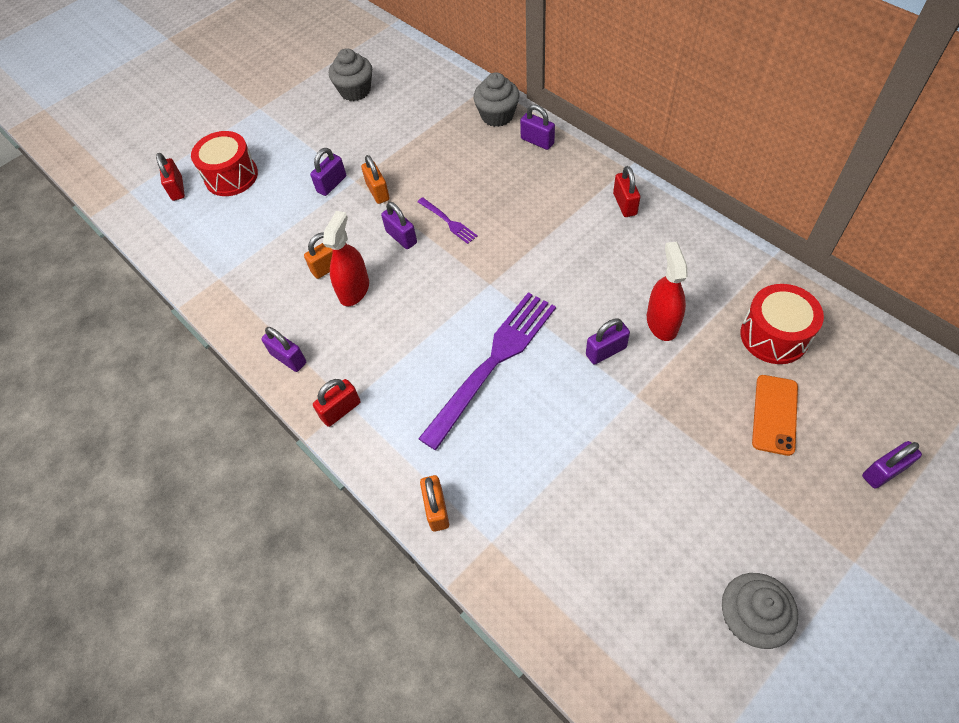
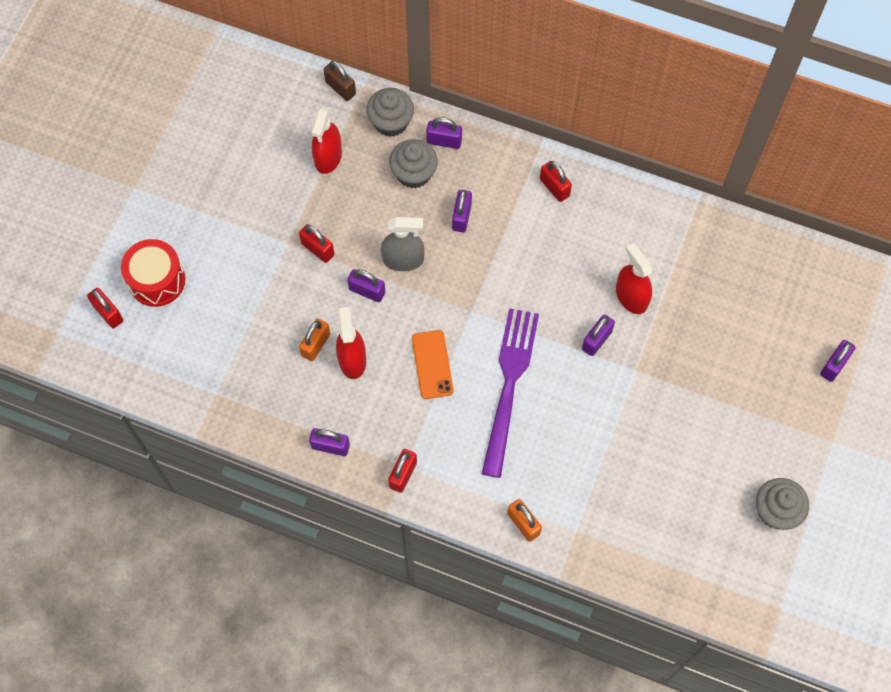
camera: 30 degrees left, 10 degrees up
(331, 184) = (267, 255): purple padlock -> purple padlock (461, 217)
(355, 91) = (227, 135): grey cupcake -> grey cupcake (414, 173)
(378, 192) = (317, 249): orange padlock -> red padlock
(428, 127) = (328, 157): none -> red spray bottle
(449, 222) = (403, 260): purple fork -> grey spray bottle
(468, 82) = (340, 88): none -> brown padlock
(774, 336) = (722, 278): red drum -> none
(774, 414) = (744, 348): orange phone -> orange phone (432, 364)

